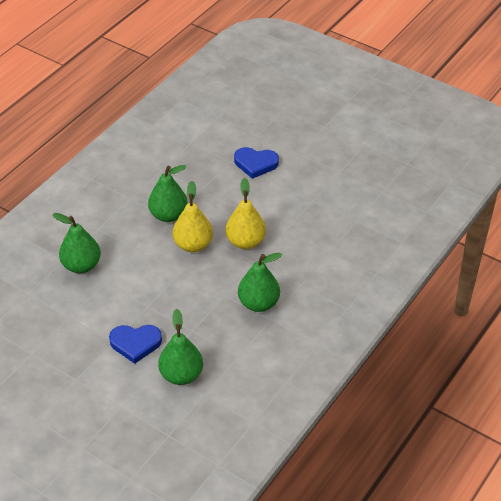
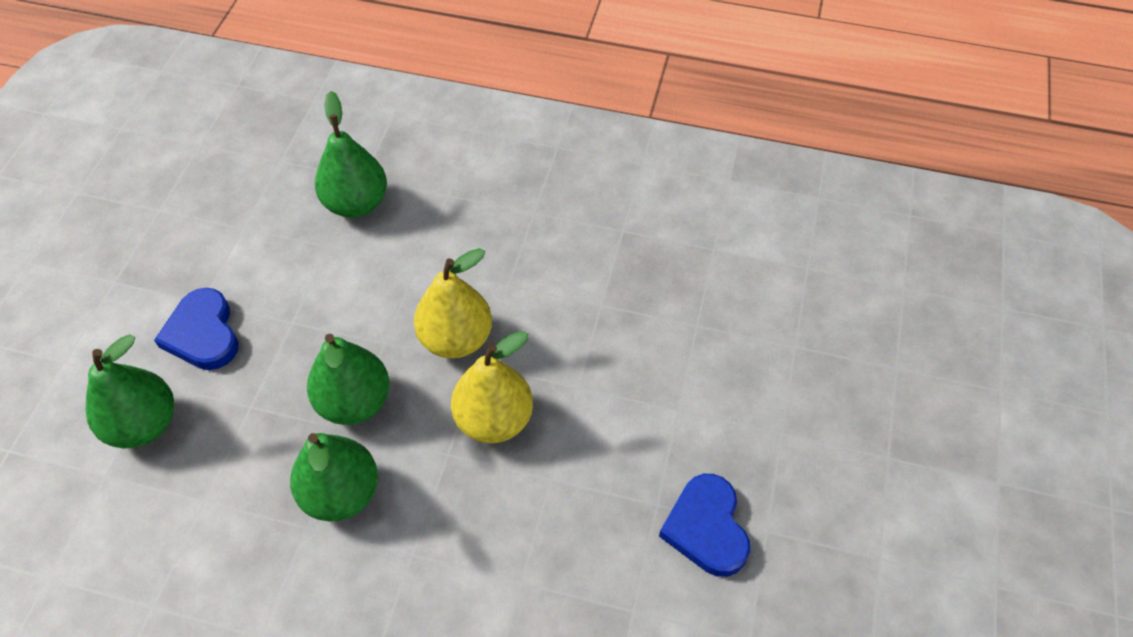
camera: 70 degrees right, 10 degrees up
(168, 215) = (515, 278): green pear -> green pear (354, 402)
(255, 164) = (711, 369): blue heart -> blue heart (706, 528)

